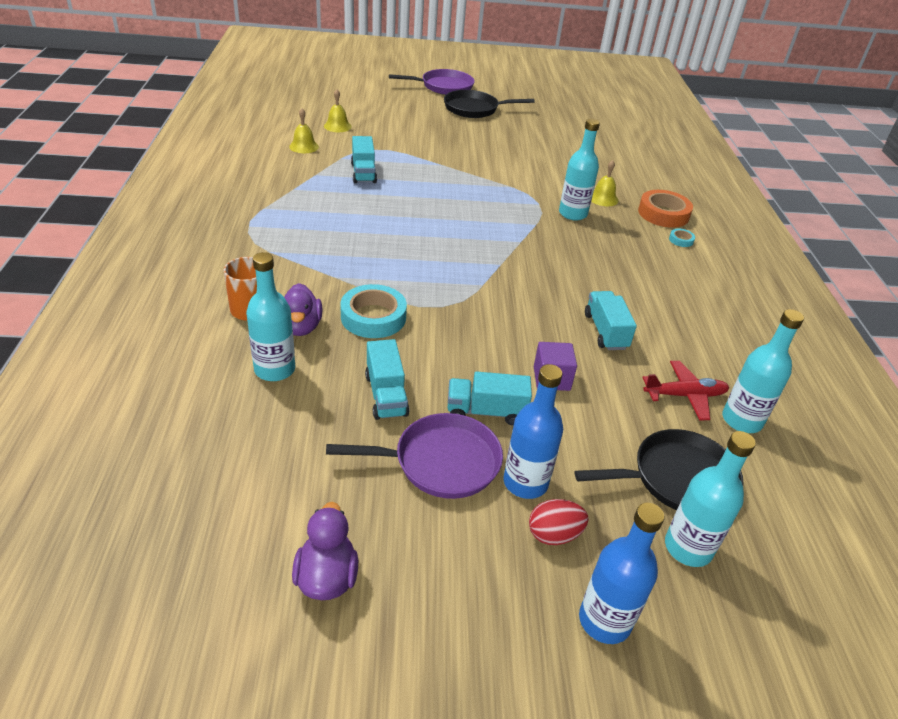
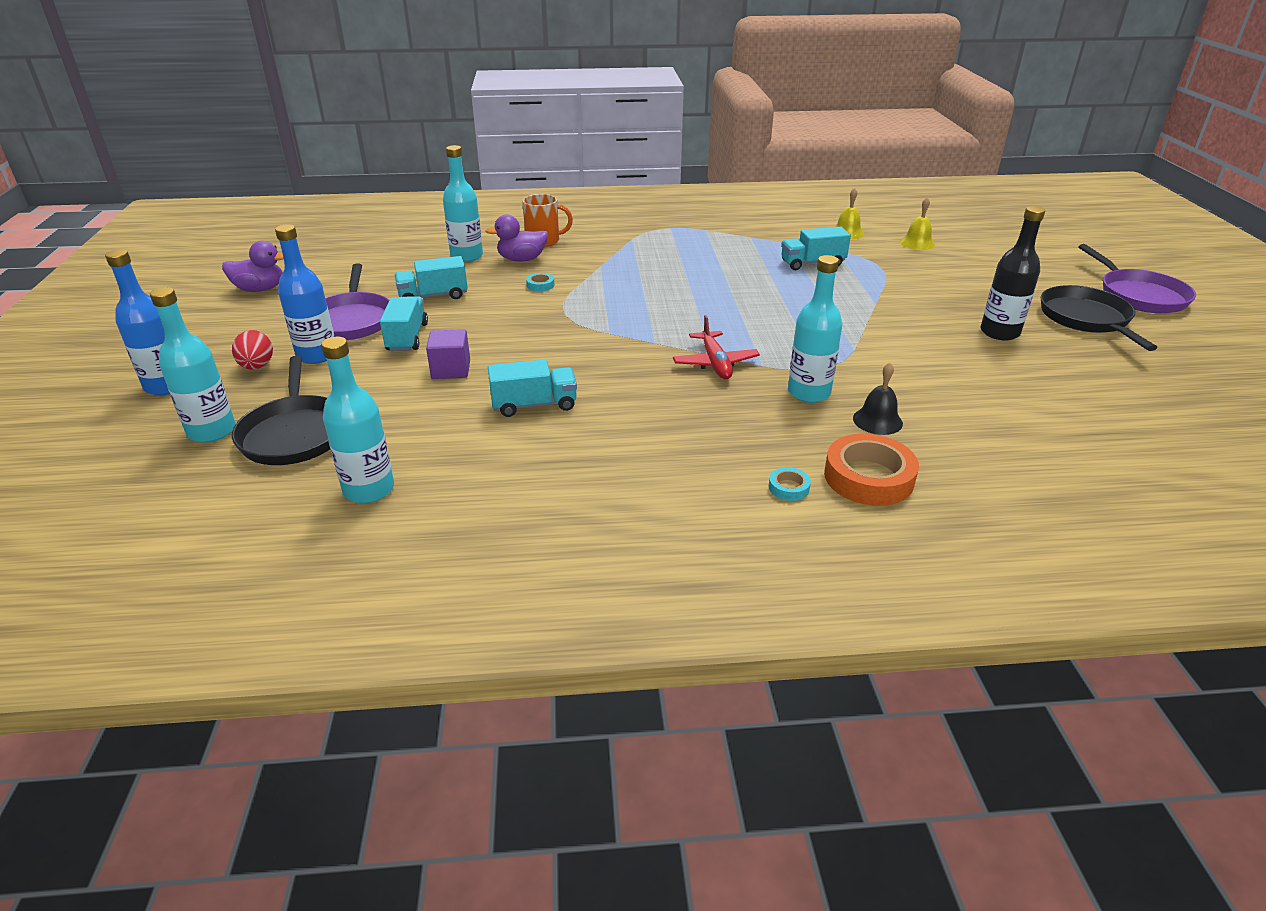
camera: 90 degrees right, 5 degrees down
(373, 317) = (540, 285): turquoise tape -> turquoise tape, size x0.45
(490, 137) = (999, 332): none -> black bottle
(603, 198) = (877, 421): yellow bell -> black bell
(685, 395) = (417, 452): red plane -> red plane (715, 363)

